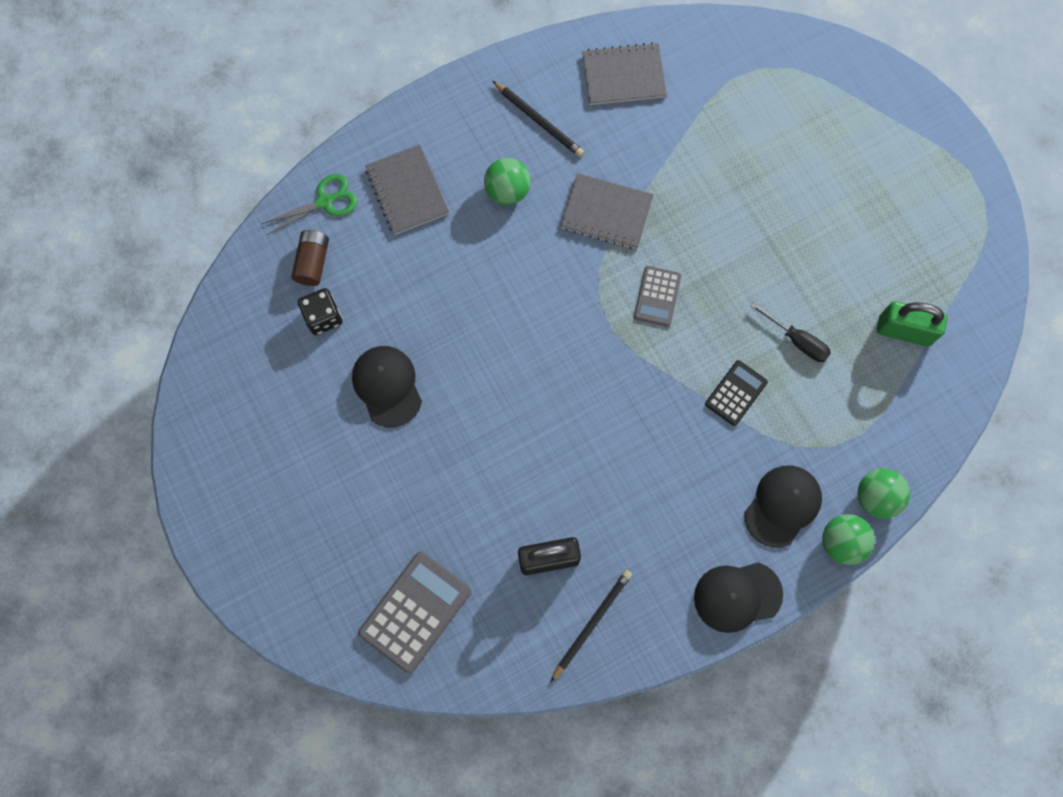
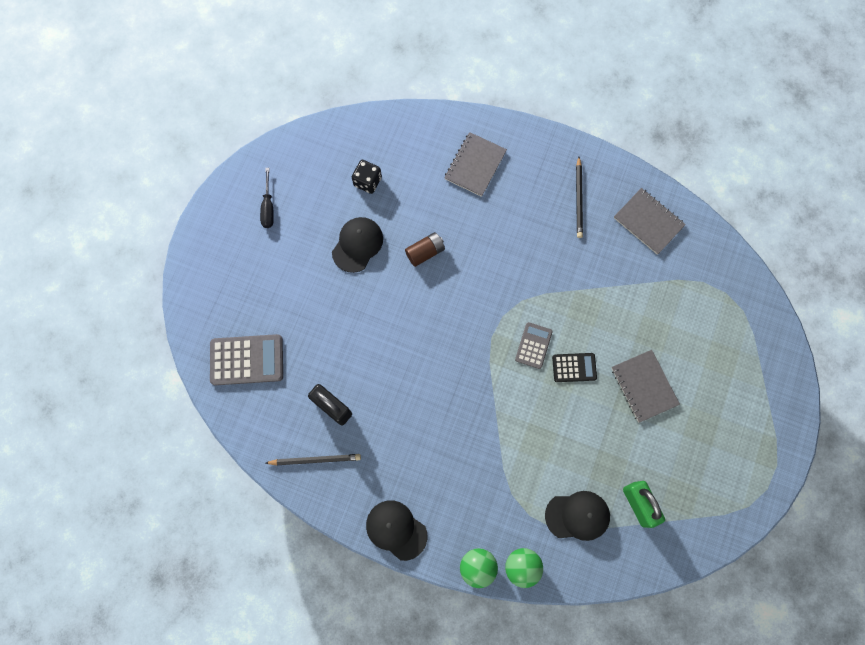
camera: 50 degrees right, 0 degrees up
(313, 262) = (393, 152): brown battery -> brown battery (425, 252)
(325, 202) = (432, 130): green scissors -> none
(507, 191) = (522, 216): green ball -> none
(606, 212) = (558, 278): grey notebook -> grey notebook (644, 386)
(657, 296) = (533, 345): grey calculator -> grey calculator turned 135 degrees clockwise
(735, 393) = (514, 435): black calculator -> black calculator (574, 367)
(782, 506) = (470, 514): black cap -> black cap (577, 516)
(797, 340) = (577, 445): black screwdriver -> black screwdriver (268, 207)

